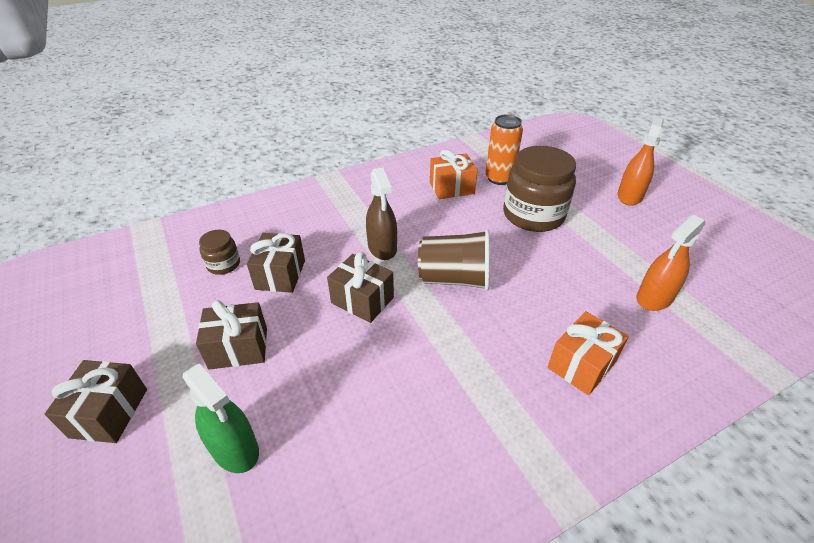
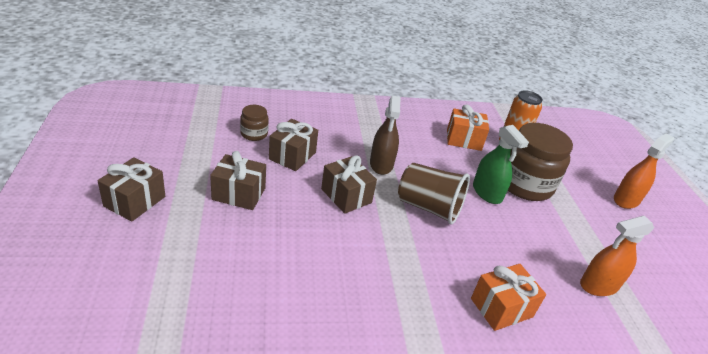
camera: 15 degrees right, 5 degrees down
(235, 449) = (207, 256): green spray bottle -> green spray bottle (487, 193)

